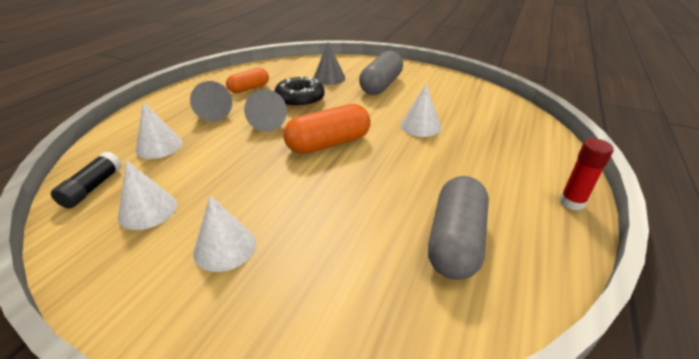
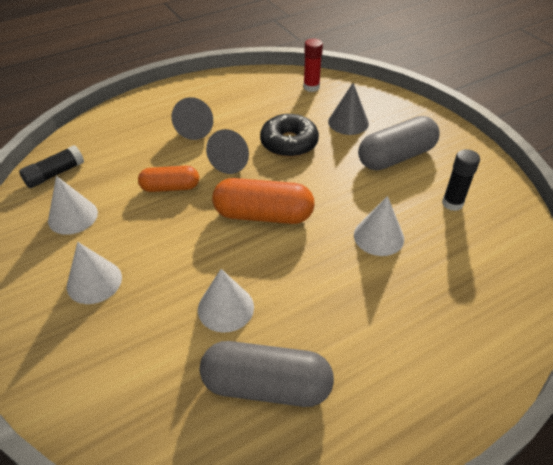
camera: 35 degrees right, 10 degrees up
(159, 146) = (127, 150): white cone -> white cone (225, 308)
(249, 88) = (254, 106): orange capsule -> orange capsule (170, 187)
(441, 95) = (452, 203): none -> black glue stick
(455, 241) = (266, 385): grey capsule -> grey capsule turned 45 degrees clockwise
(571, 202) = (433, 420): red glue stick -> red glue stick (311, 87)

